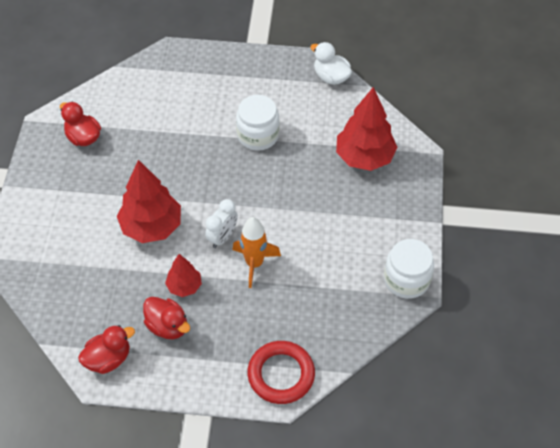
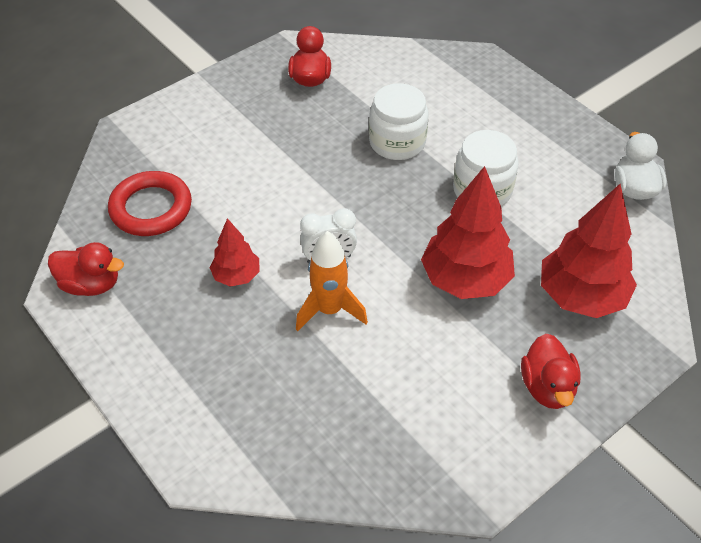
camera: 45 degrees right, 5 degrees down
(151, 227) = (274, 198): red tree -> red tree (465, 280)
(168, 326) = (176, 300): red duck -> red duck (547, 387)
(281, 374) = (220, 446): red ring -> red ring (151, 208)
(406, 279) = (480, 469): white jar -> white jar (397, 142)

